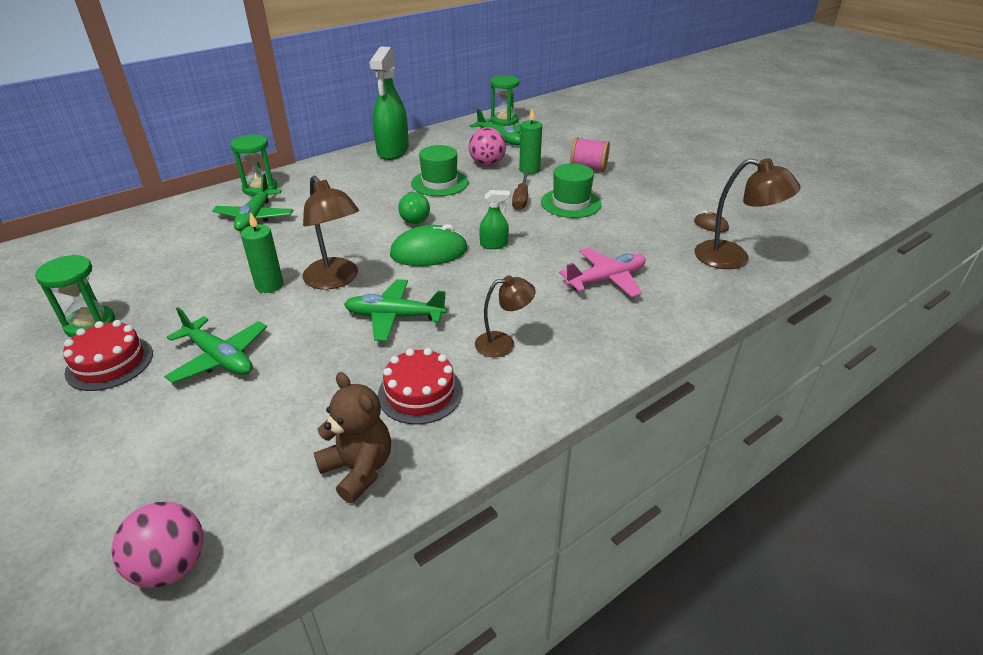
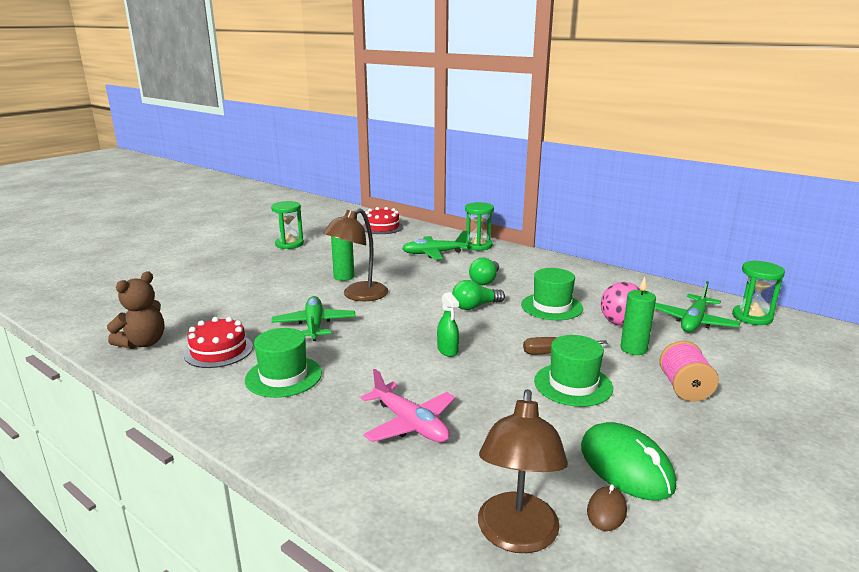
camera: 75 degrees right, 15 degrees down
(109, 363) = (253, 257): red cake -> red cake (382, 227)
(171, 566) = (87, 309): pink ball -> none
(220, 358) = (258, 281): green plane -> none
(359, 201) = (485, 281): none -> green light bulb
(393, 151) = (596, 276): green spray bottle -> none
(429, 252) = (417, 322): green mouse -> green mouse (626, 466)
(503, 343) = (283, 376): brown lamp -> green hat

